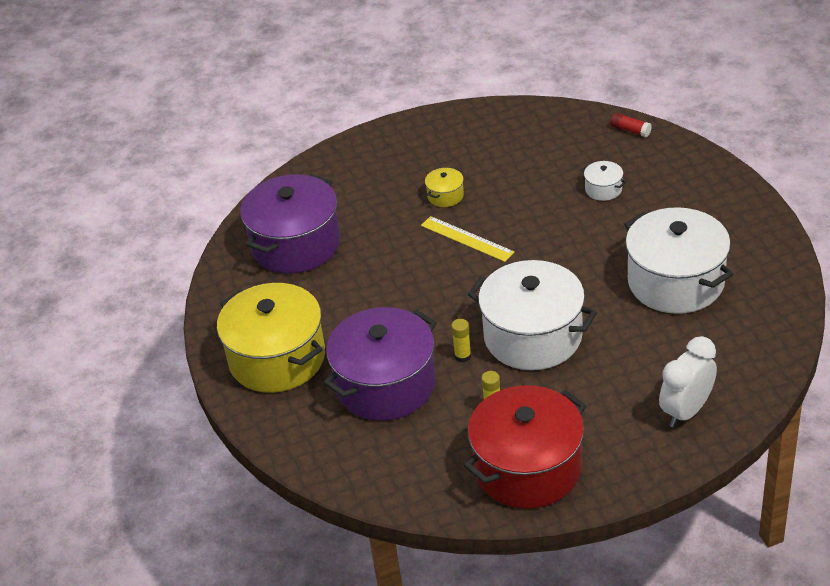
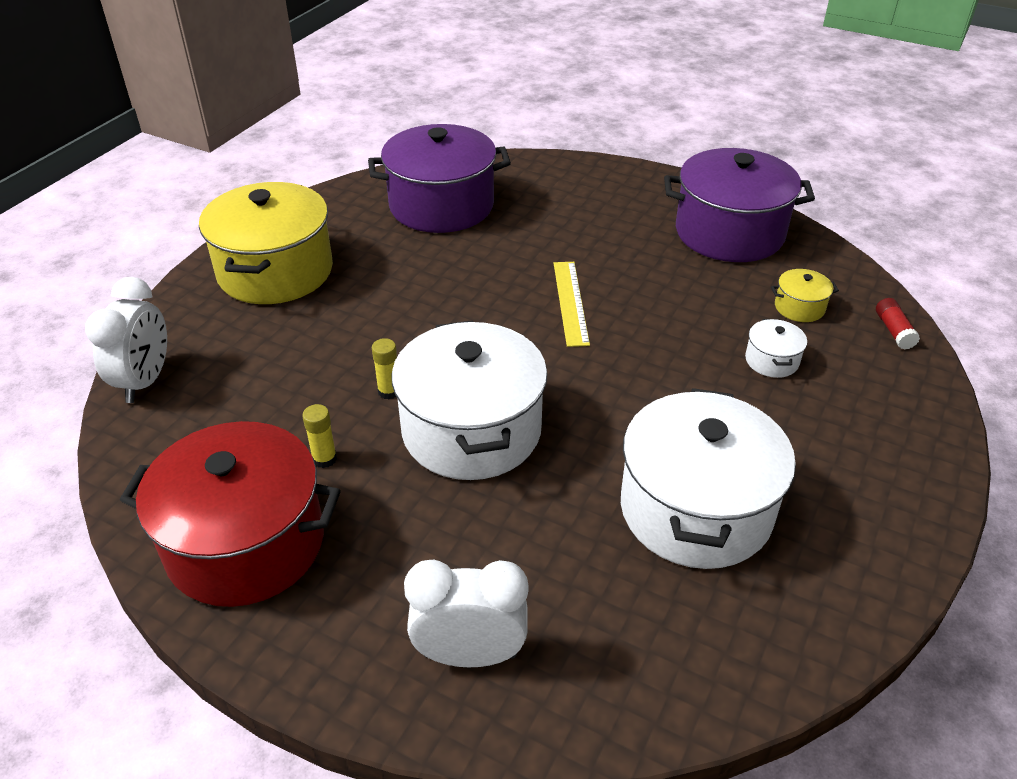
camera: 45 degrees right, 0 degrees up
(330, 466) = (145, 381): none -> white clock
(385, 385) = (296, 358): purple pot -> purple pot (729, 233)
(445, 196) = (615, 256): yellow pot -> yellow pot (799, 307)

